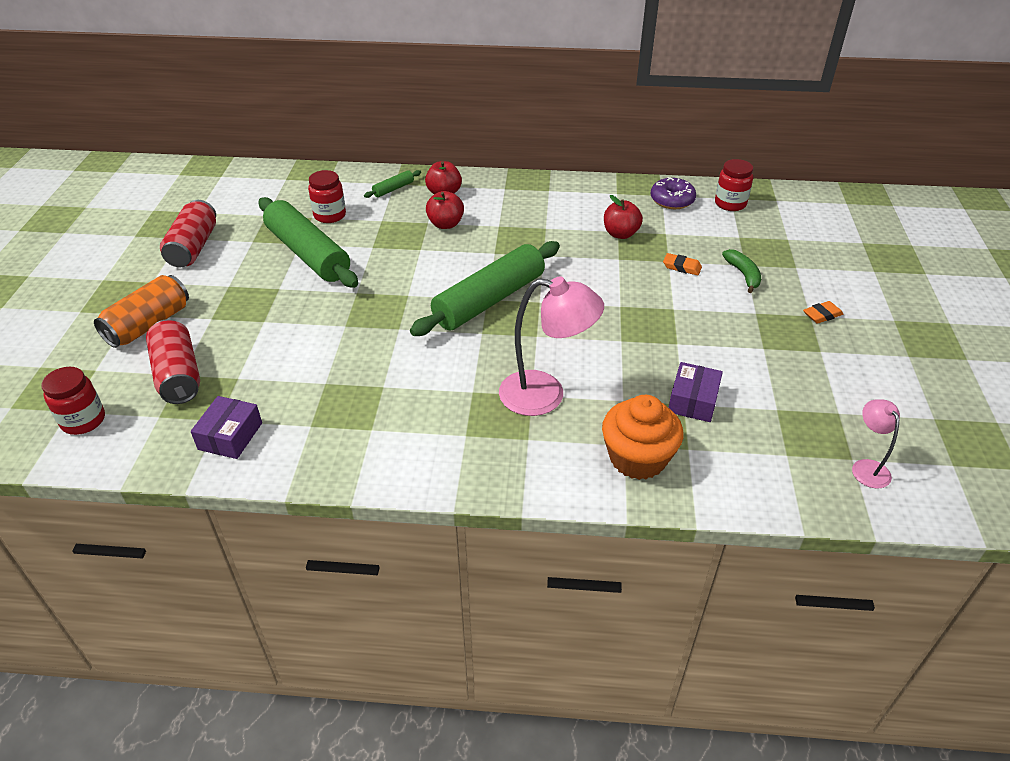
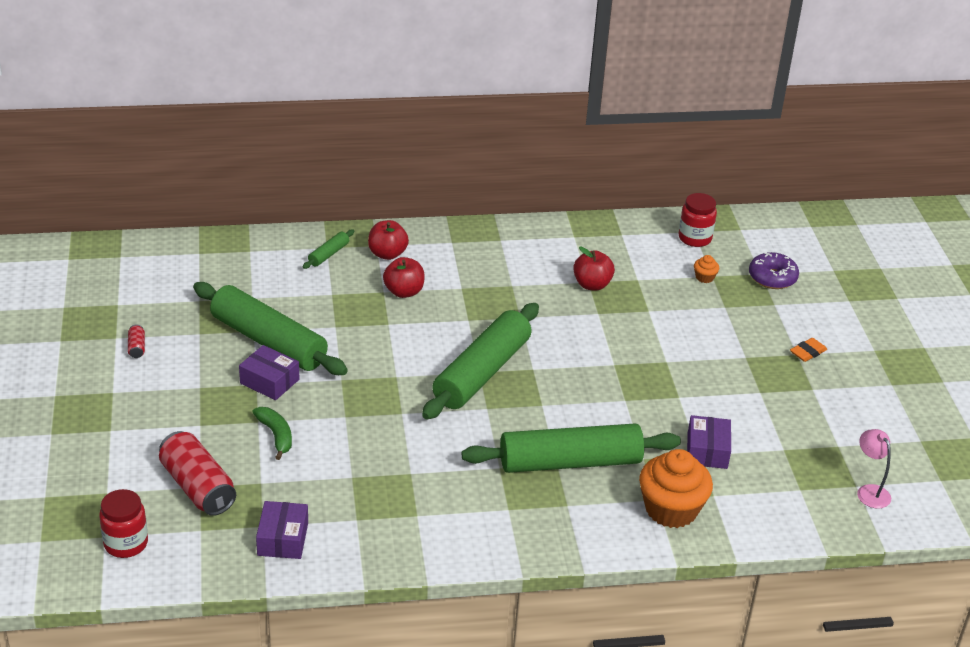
camera: 15 degrees left, 5 degrees down
(148, 325) = (136, 439): orange can -> none
(193, 247) = (137, 347): red can -> red can, size x0.43
(292, 287) = (269, 381): none -> purple box
(330, 215) = (271, 294): red jar -> none
(545, 395) = (570, 462): pink lamp -> green rolling pin
(672, 200) = (634, 240): purple donut -> purple donut (772, 278)
(682, 267) = (663, 316): orange eraser -> none
(731, 237) = (704, 277): none -> orange cupcake
(743, 275) = (725, 318): green banana -> green banana (276, 435)

